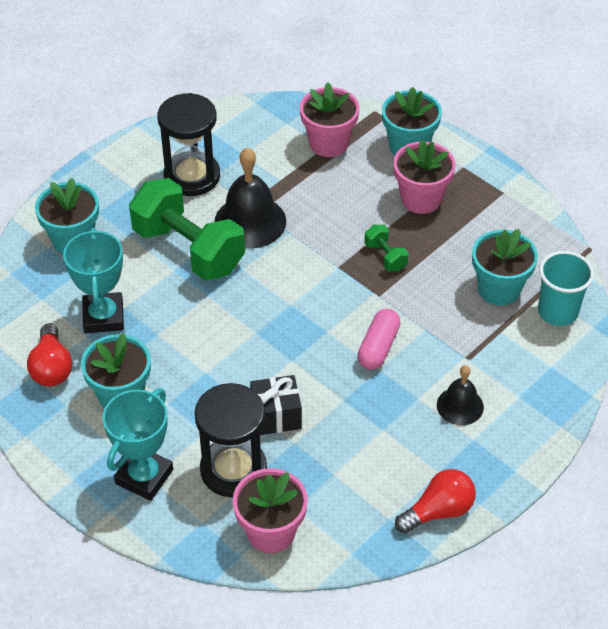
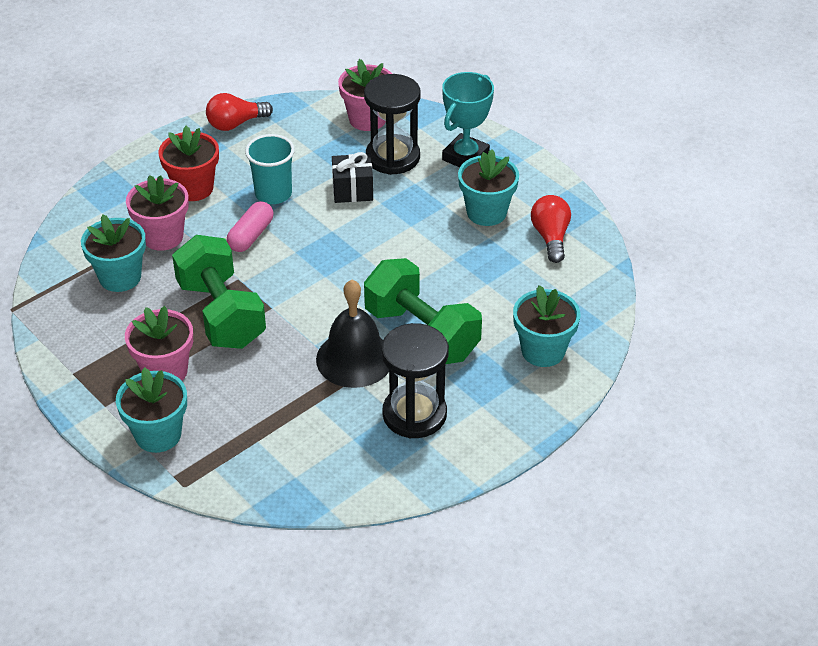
camera: 175 degrees left, 5 degrees down
(103, 317) = (506, 276): turquoise trophy -> none
(328, 143) = (250, 445): pink flower pot -> pink flower pot (163, 236)
(385, 256) = (221, 314): green dumbbell -> green dumbbell, size x2.34
(460, 406) = (193, 188): black bell -> red flower pot
(557, 312) = (73, 254): turquoise cup -> turquoise cup (273, 194)

